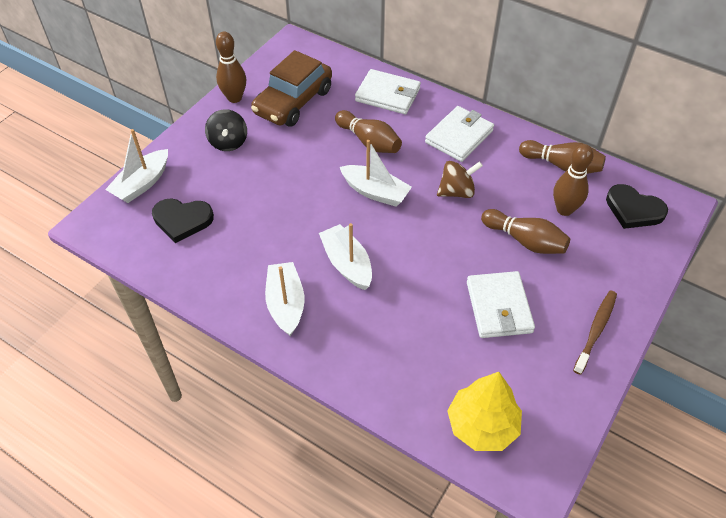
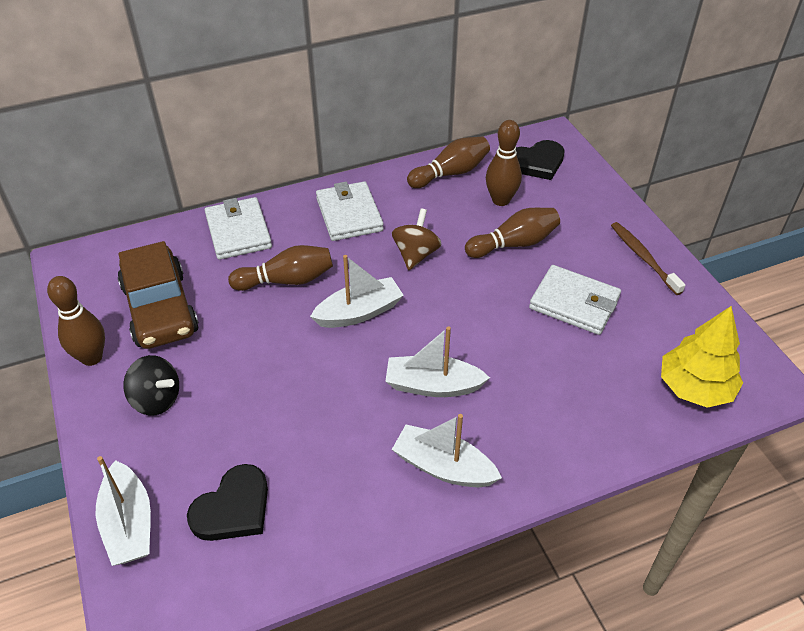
camera: 55 degrees left, 5 degrees down
(388, 95) = (238, 232): white wallet -> white wallet turned 75 degrees counterclockwise

